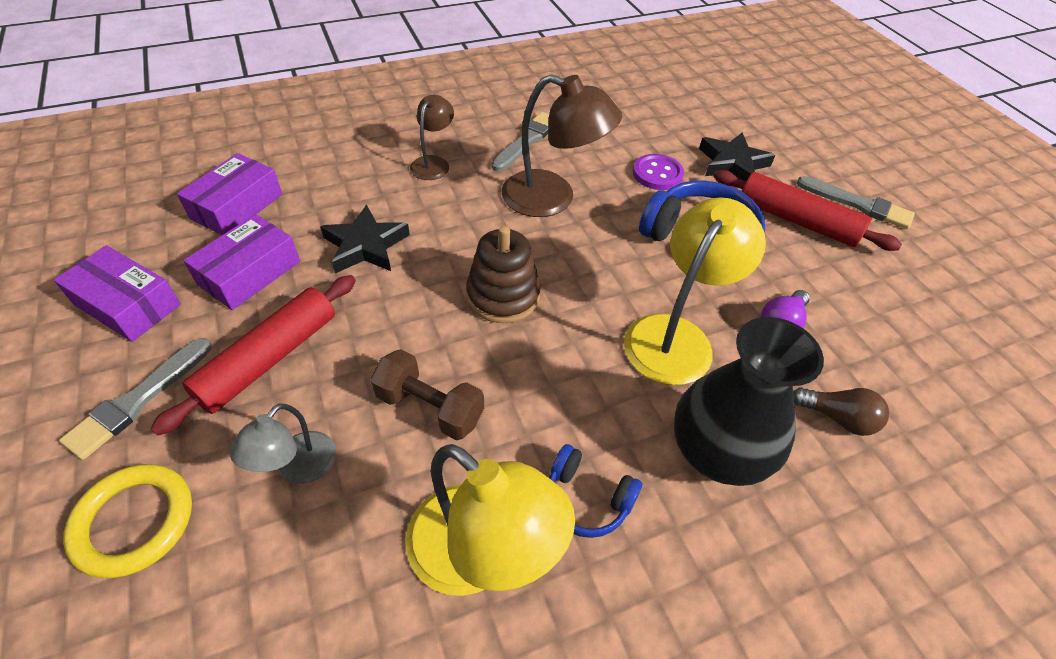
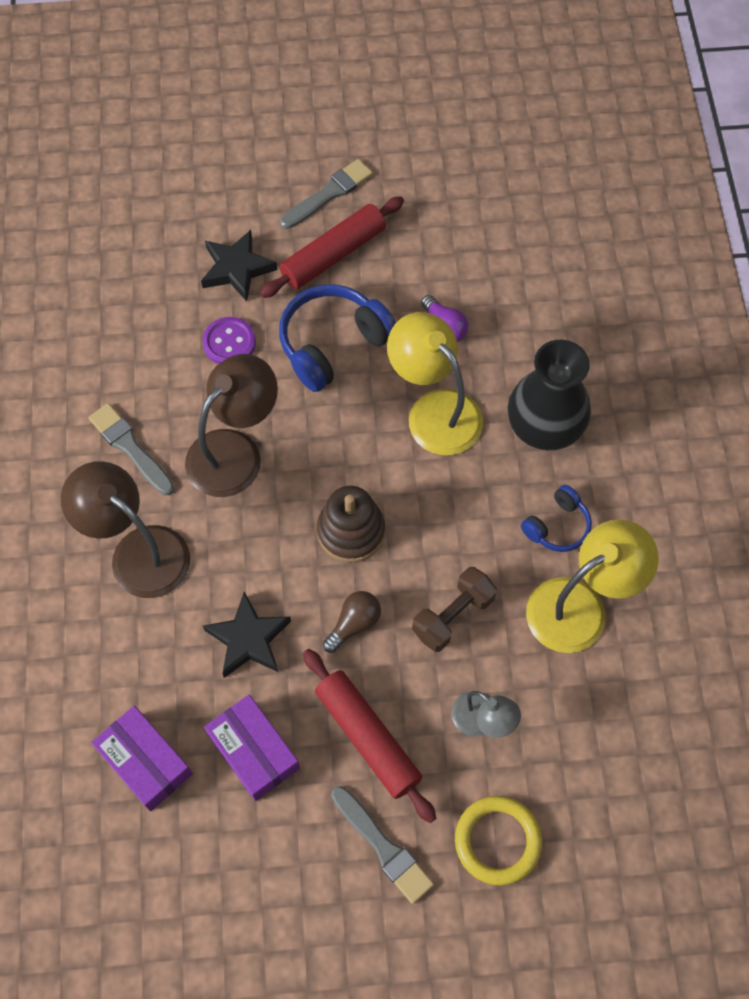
camera: 70 degrees left, 15 degrees up
(127, 304) = (263, 866): purple box -> none
(433, 163) = (138, 551): brown lamp -> brown lamp, size x1.79
(838, 418) = (538, 335): brown light bulb -> brown light bulb (354, 624)

